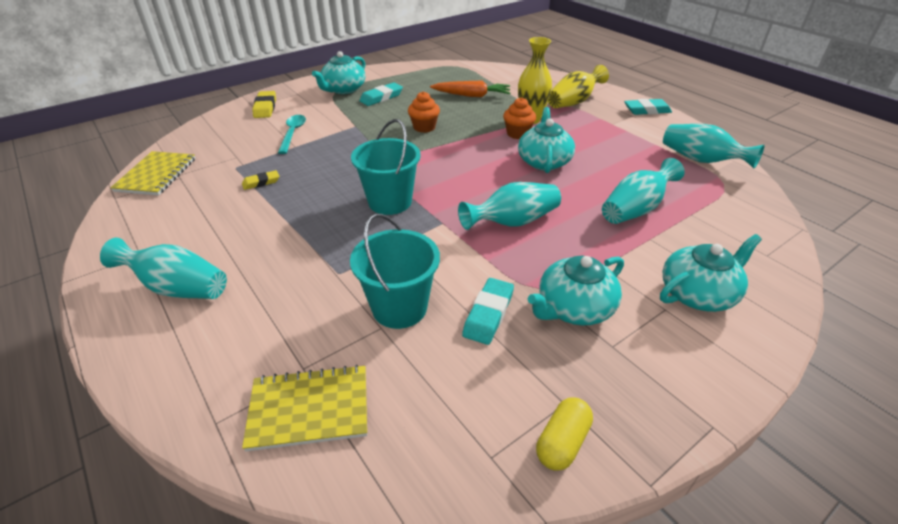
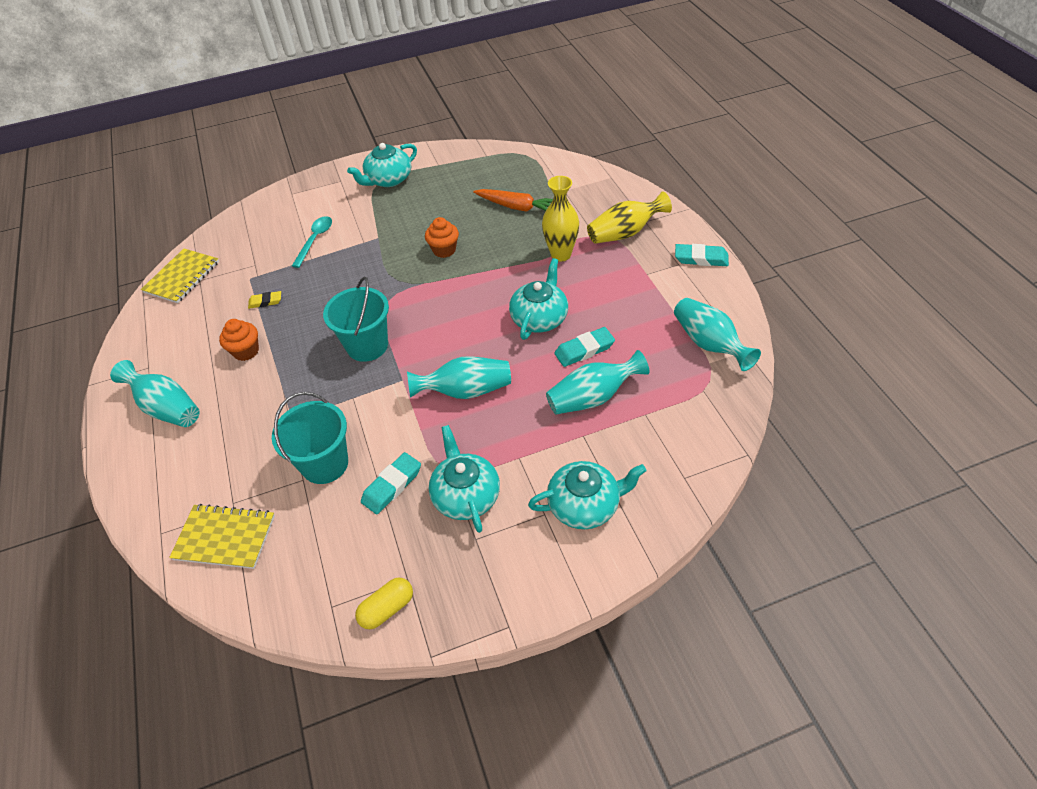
camera: 20 degrees right, 10 degrees up
(265, 108) = (302, 198): yellow eraser -> none
(381, 97) = (421, 198): turquoise eraser -> turquoise eraser (584, 350)
(518, 134) = (535, 274): orange cupcake -> orange cupcake (246, 351)
(574, 308) = (466, 495): turquoise teapot -> turquoise teapot turned 90 degrees clockwise

